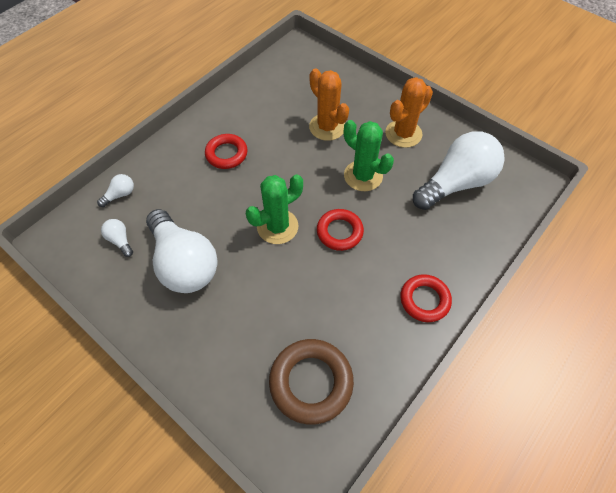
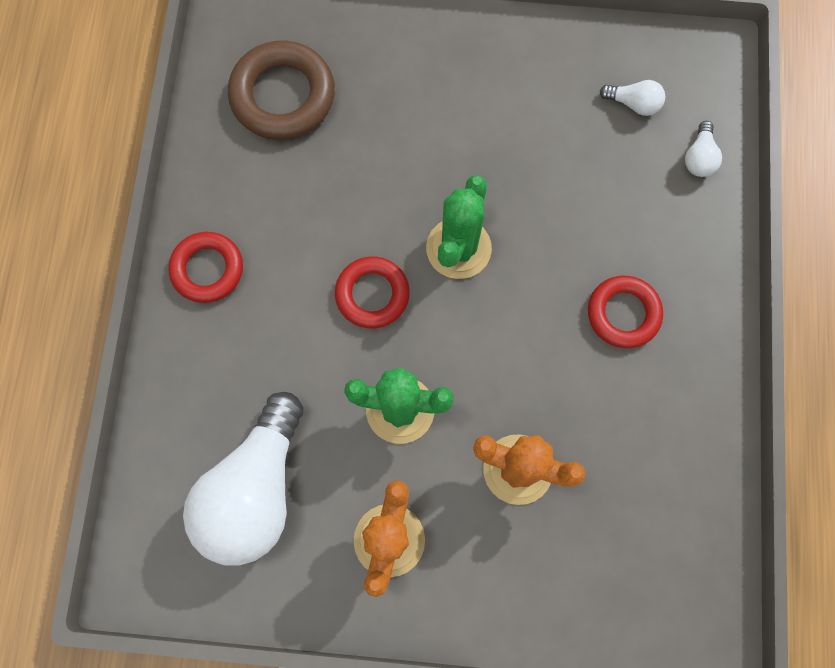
camera: 145 degrees right, 15 degrees up
(184, 263) = (530, 127): white light bulb -> none

